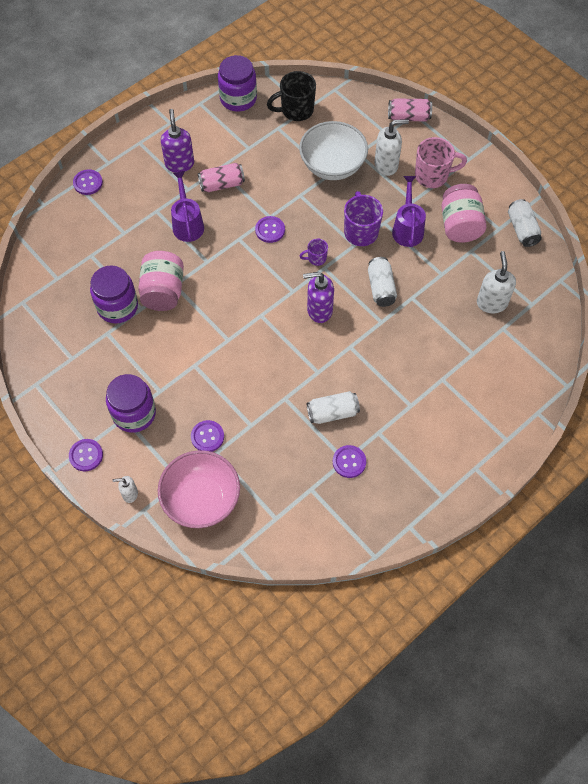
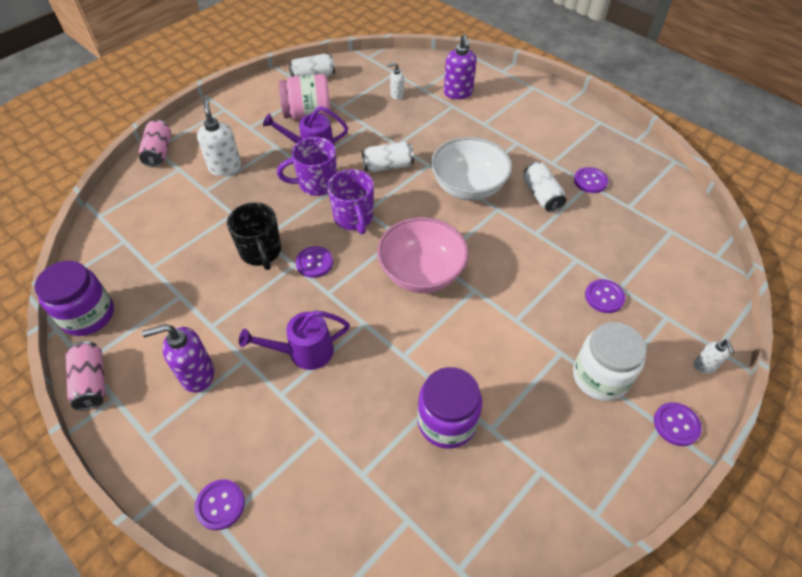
camera: 95 degrees left, 10 degrees down
(134, 413) = (600, 377): purple jar -> white jar
(163, 292) = (416, 367): pink jar -> none
(201, 499) = (679, 294): pink bowl -> pink bowl (421, 273)
(222, 184) = (239, 319): pink can -> pink can (92, 382)
(296, 110) = (125, 251): black mug -> black mug (261, 252)
(316, 258) = (354, 218): purple mug -> purple mug, size x1.89
(319, 310) = (422, 212): purple soap dispenser -> purple soap dispenser (458, 93)
(332, 166) = (220, 211): white bowl -> white bowl (468, 187)
(432, 176) = (244, 133): pink mug -> none
(491, 303) = (396, 95): white soap dispenser -> white soap dispenser, size x0.56

